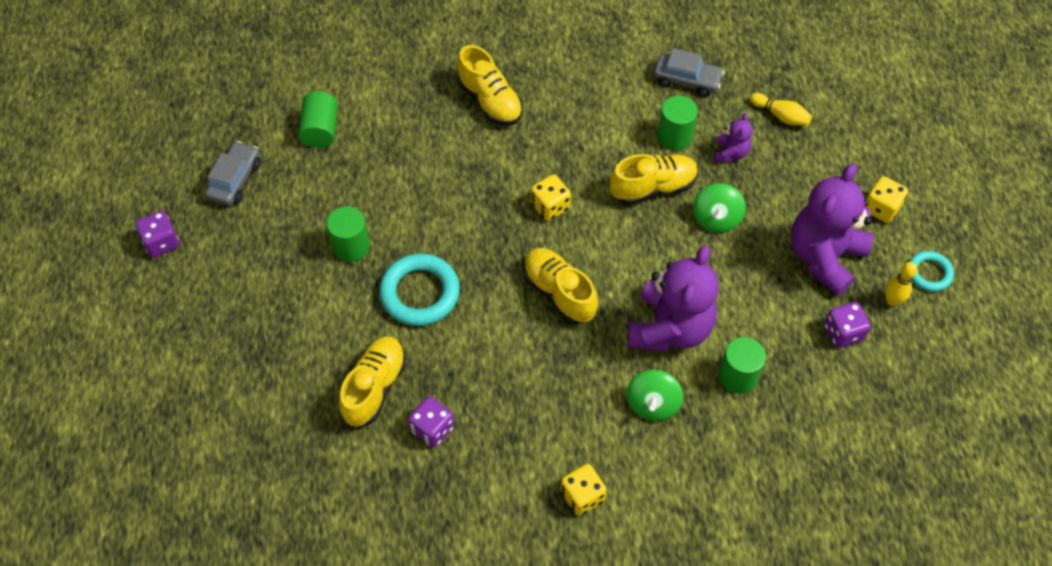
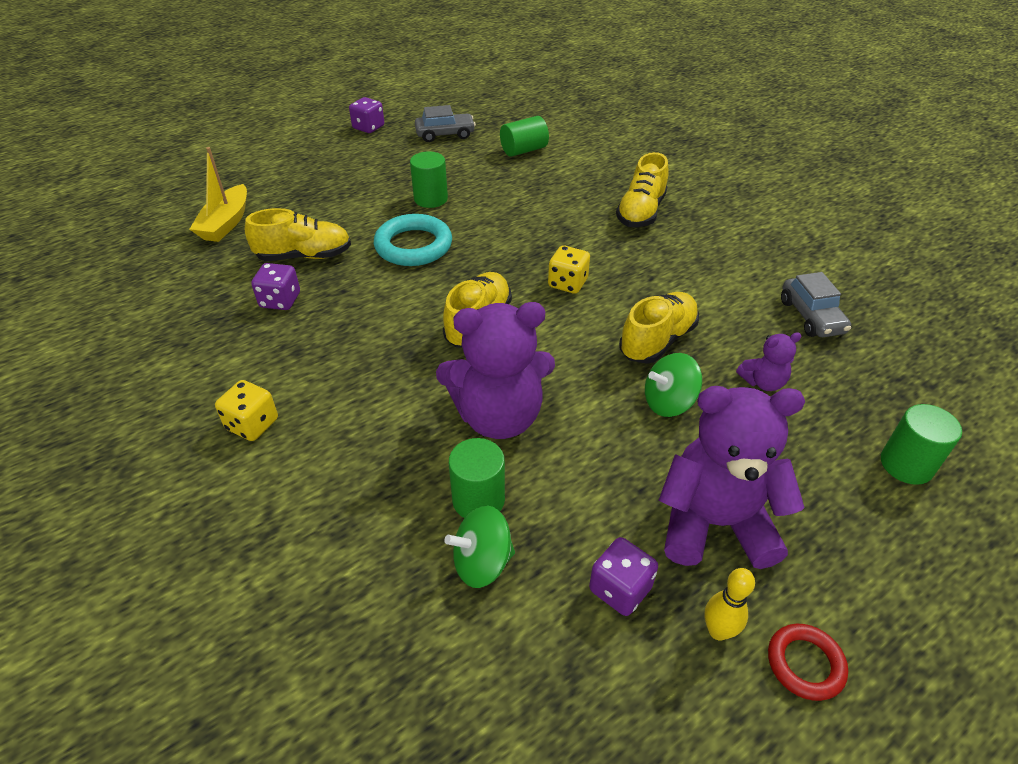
camera: 60 degrees right, 15 degrees down
(265, 439) = (226, 223): none -> yellow boat
(652, 404) = (394, 438): green spinning top -> green spinning top (482, 562)
(653, 187) = (657, 340): yellow shoe -> yellow shoe turned 90 degrees counterclockwise
(674, 136) = (734, 333): green cylinder -> green cylinder (906, 465)
(781, 116) = (860, 405): yellow bowling pin -> none
(881, 208) = (846, 559): yellow dice -> none
(929, 273) = (805, 664): turquoise ring -> red ring

